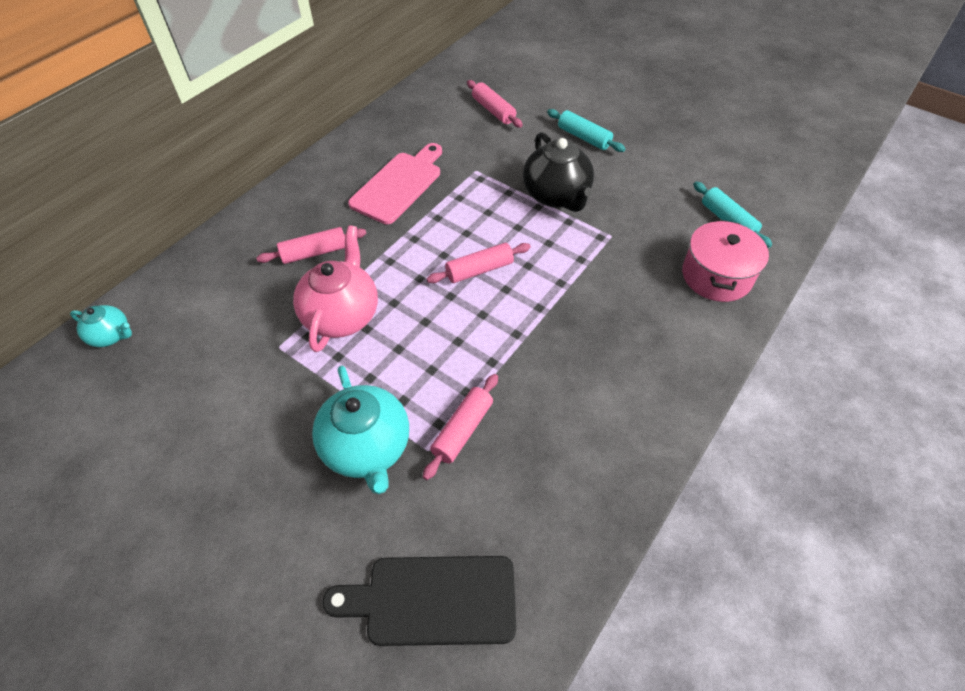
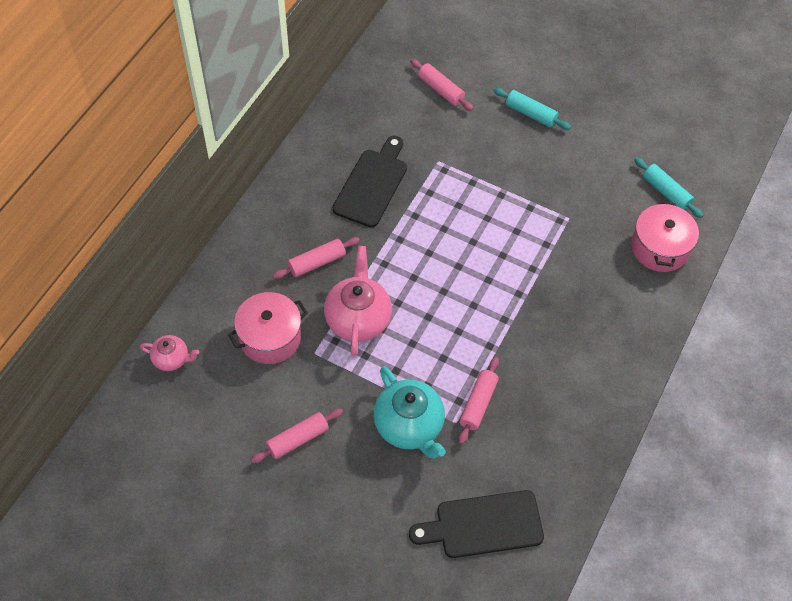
camera: 10 degrees left, 5 degrees up
(111, 336) = (172, 359): turquoise teapot -> pink teapot
(233, 324) = (270, 337): none -> pink pot
(399, 185) = (372, 184): pink cutting board -> black cutting board
(479, 270) = (462, 264): pink rolling pin -> pink rolling pin (298, 439)
(556, 196) = (515, 182): black teapot -> none

